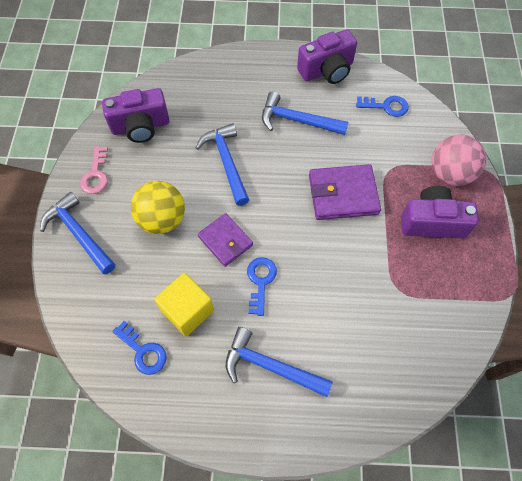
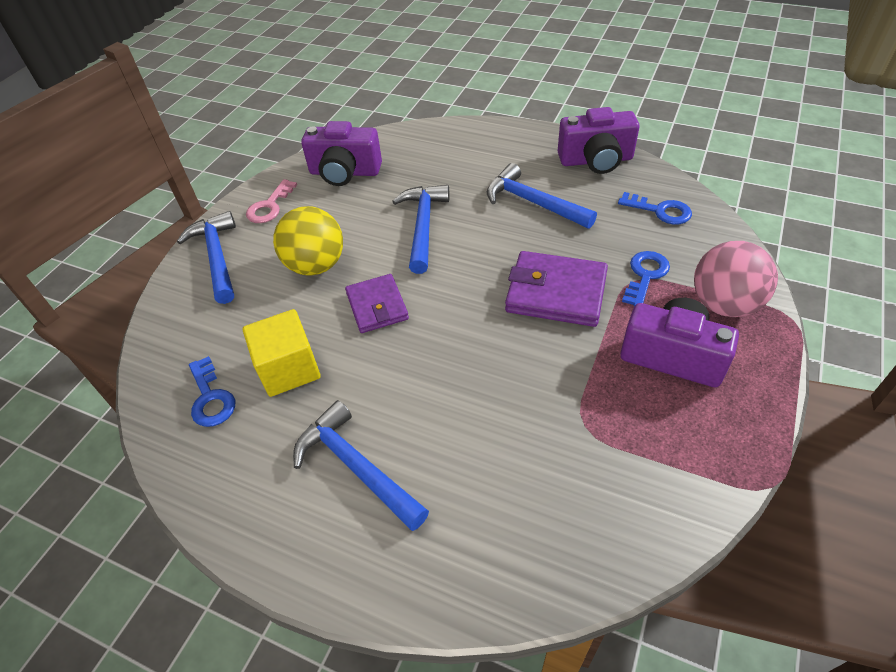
camera: 25 degrees right, 15 degrees down
(260, 281) = (397, 362): blue key -> blue key (645, 275)

